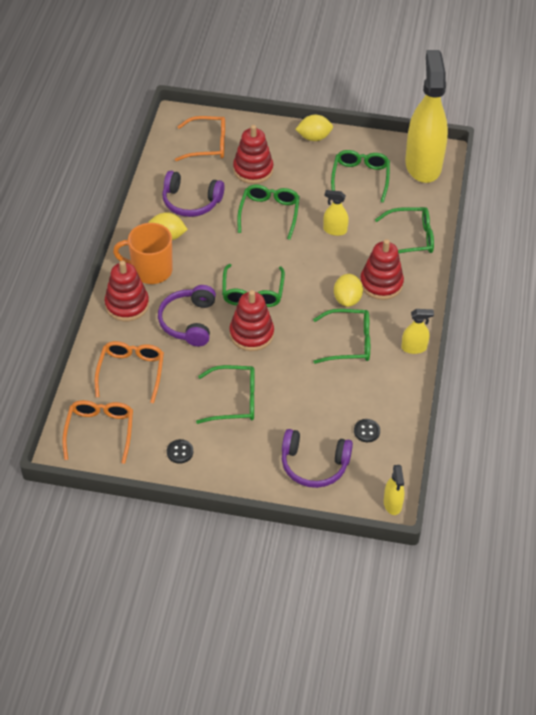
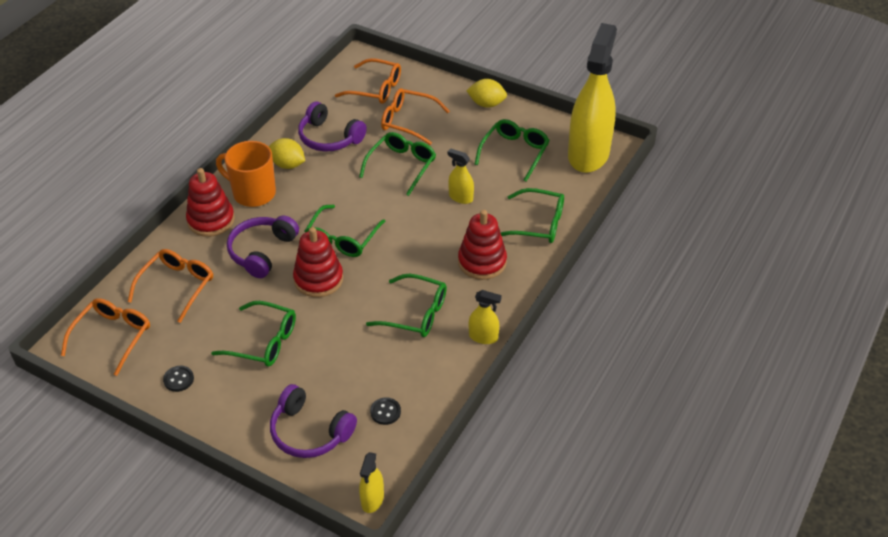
camera: 20 degrees right, 5 degrees down
(253, 170) = (408, 121): red stacking toy -> orange glasses
(347, 299) = (437, 269): yellow lemon -> none

